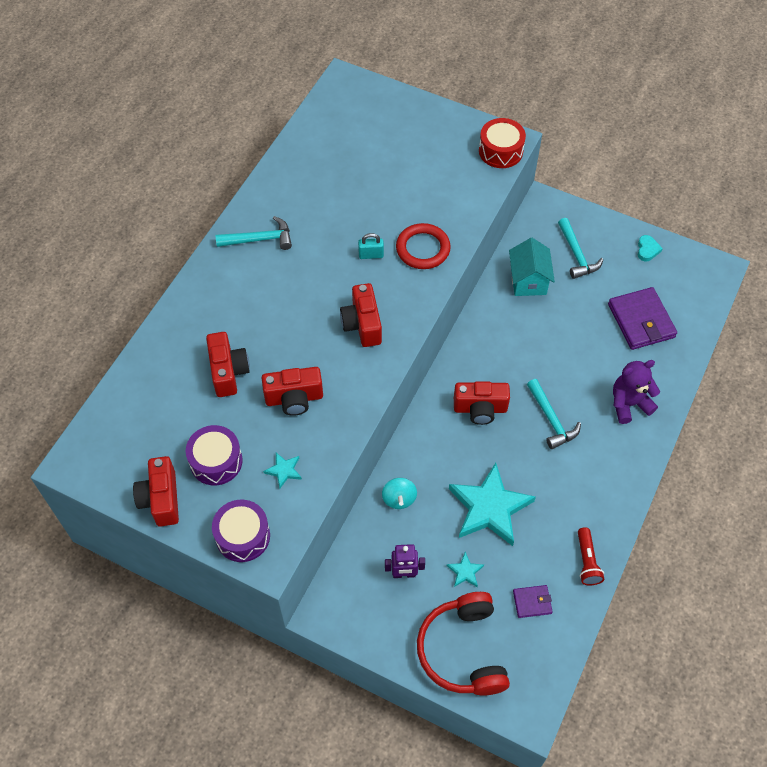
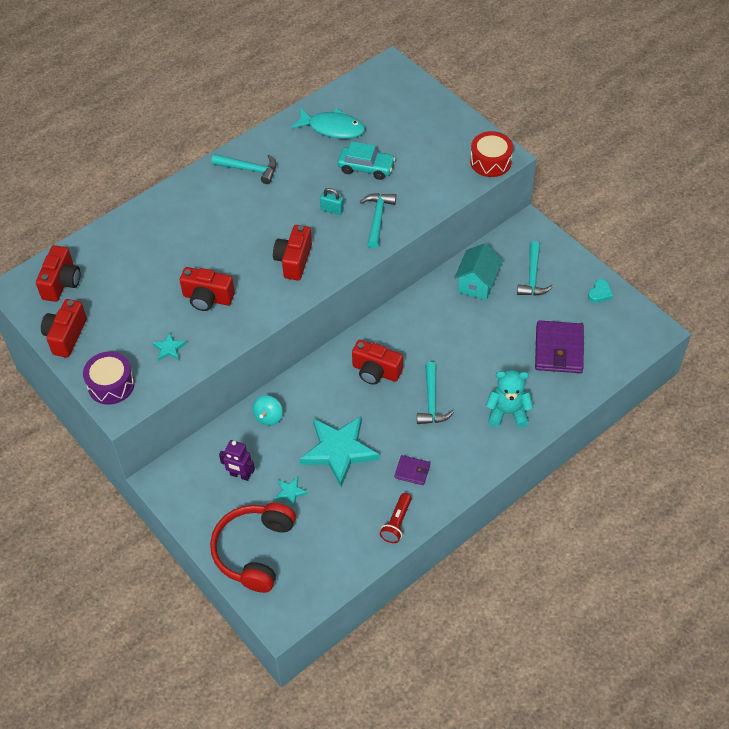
camera: 25 degrees right, 5 degrees down
(216, 461) = (122, 323): purple drum -> none
(228, 372) = (168, 261): red camera -> red camera (61, 283)
(322, 166) = (332, 128): none -> turquoise fish
(380, 197) = (366, 167): none -> turquoise car
(423, 249) = (378, 218): red ring -> turquoise hammer
(532, 602) = (332, 536): purple wallet -> purple wallet (412, 471)
(629, 404) = (507, 412): purple teddy bear -> turquoise teddy bear

